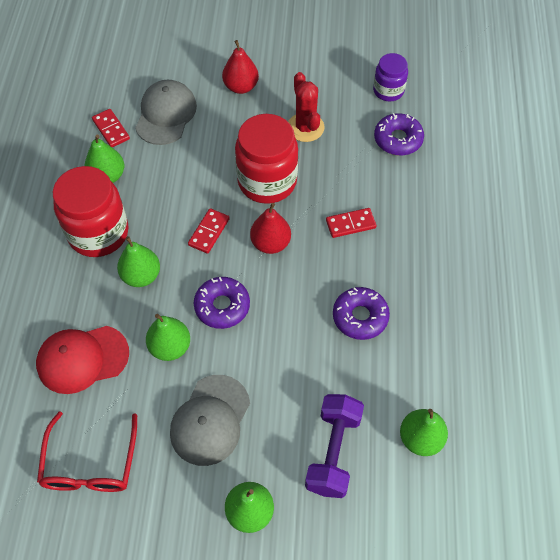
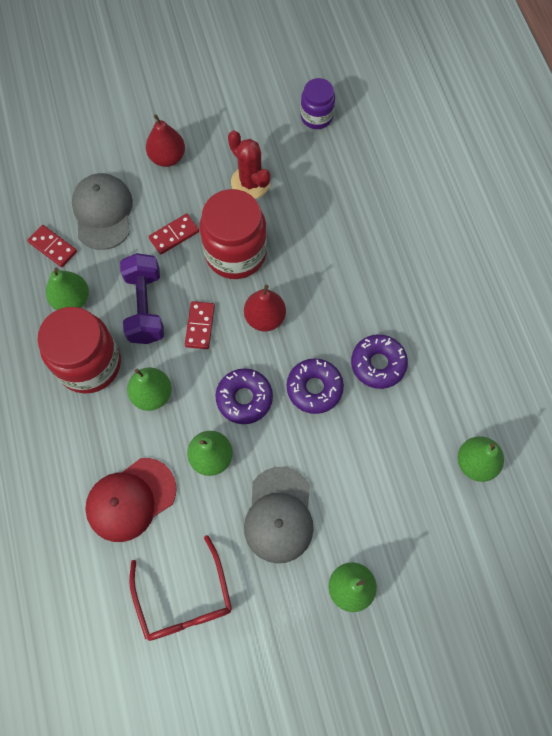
camera: 20 degrees left, 10 degrees up
(333, 452) = (403, 504): purple dumbbell -> purple dumbbell (145, 307)
(350, 224) = (333, 272): red domino -> red domino (174, 235)
(398, 139) = (345, 167): purple donut -> purple donut (314, 388)

